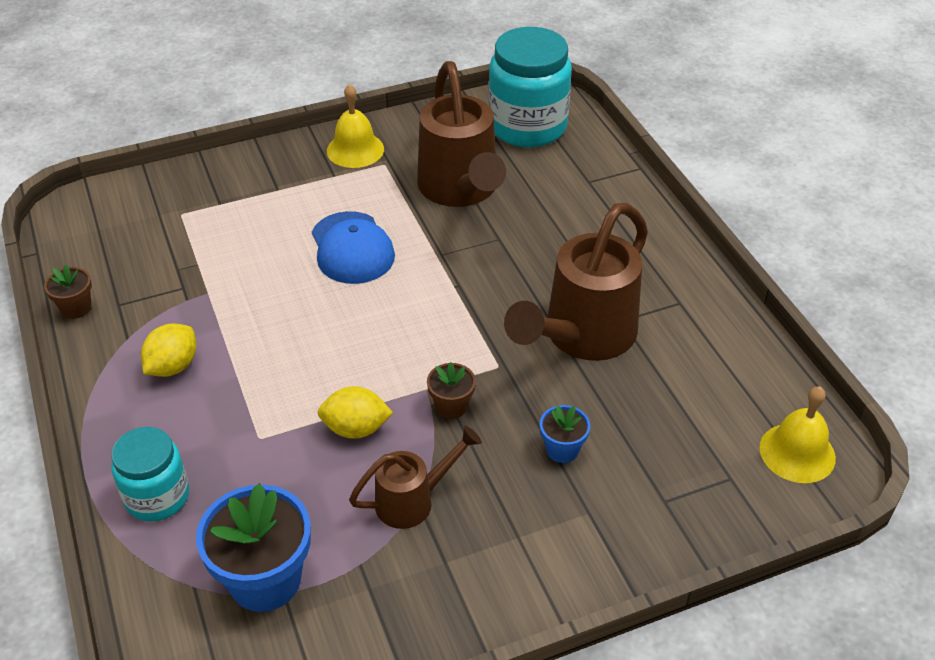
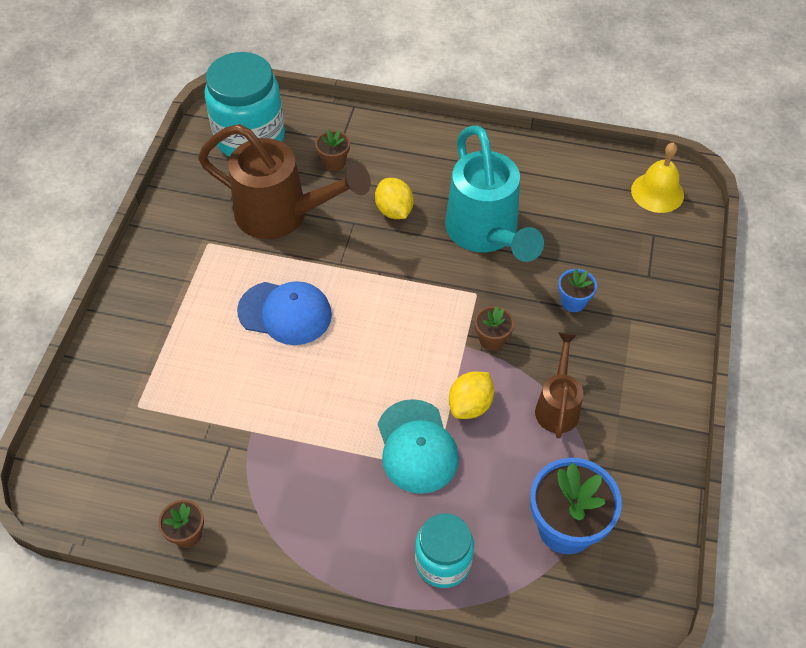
camera: 55 degrees left, 10 degrees up
(173, 366) = (315, 492): yellow lemon -> yellow lemon (394, 210)
(275, 412) = (416, 446): none -> turquoise cap
(355, 150) = (172, 251): yellow bell -> none
(556, 190) = (334, 162): none -> brown flower pot
(581, 337) = (486, 235): brown watering can -> turquoise watering can

